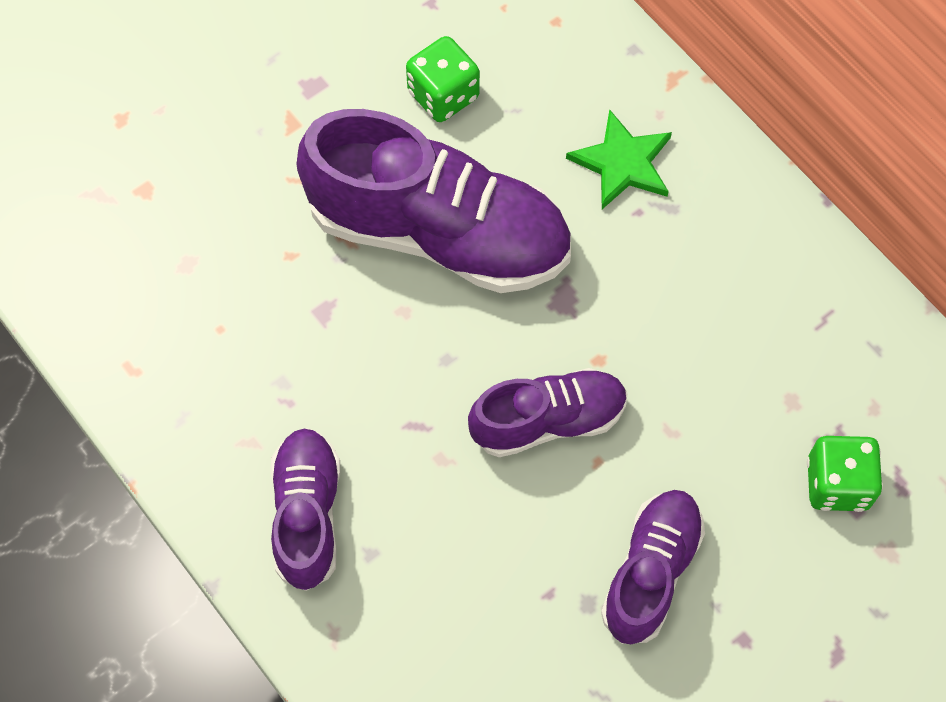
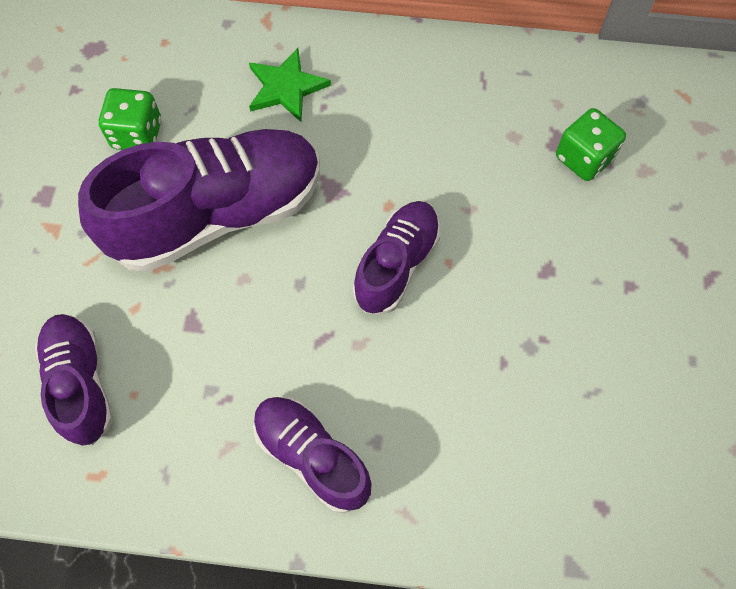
camera: 45 degrees left, 0 degrees up
(651, 572) = (544, 296): purple shoe -> purple shoe (81, 384)

